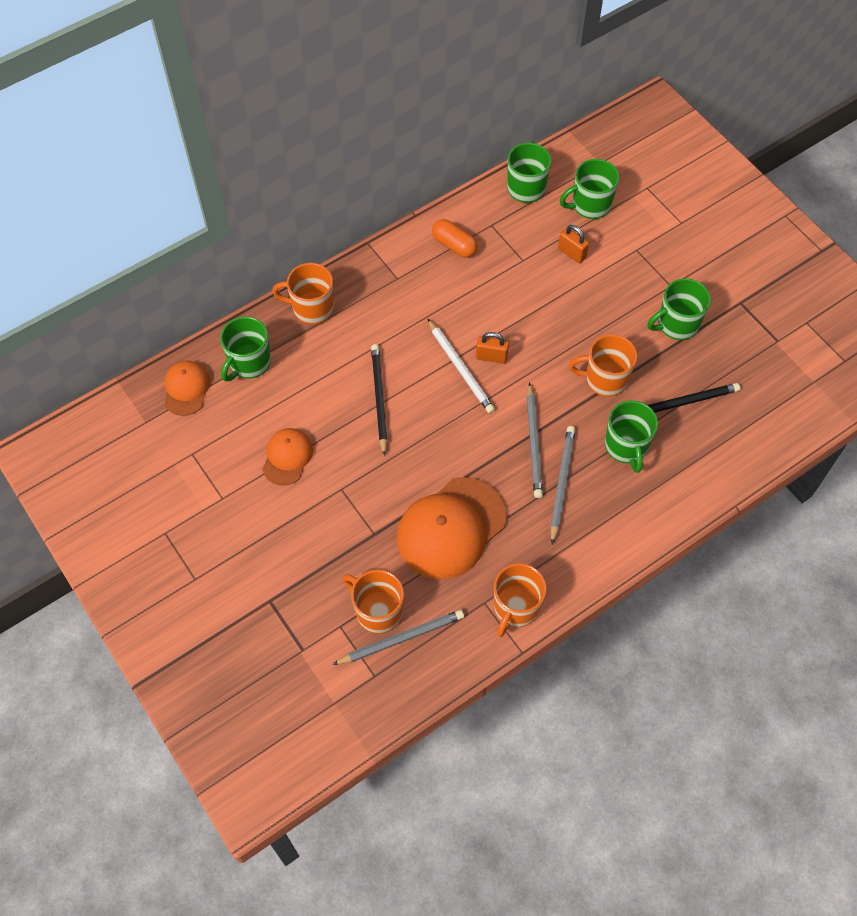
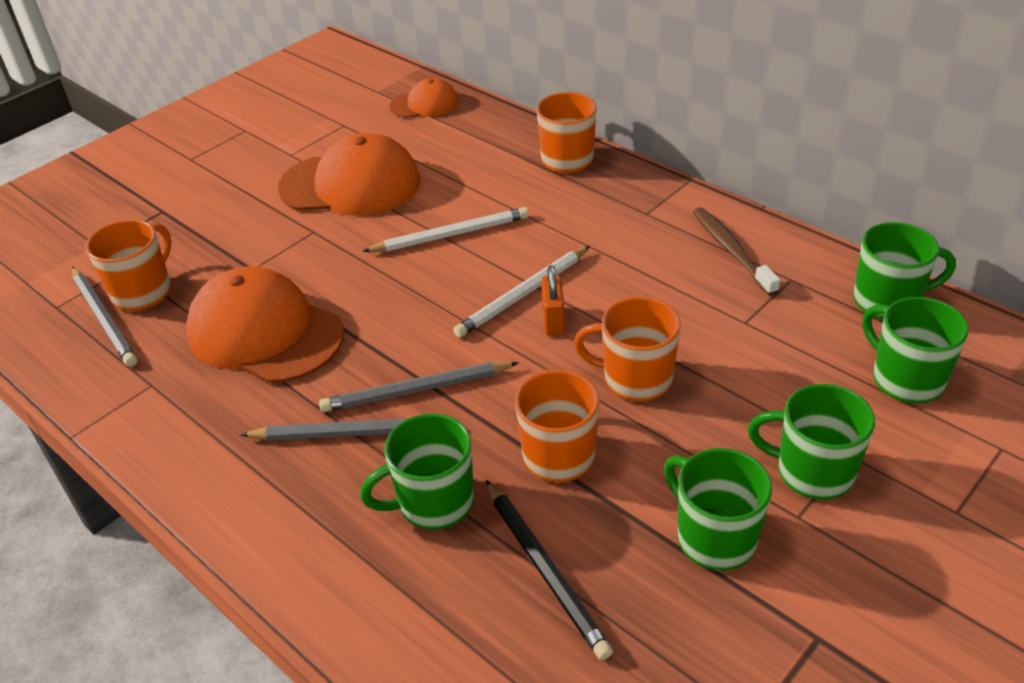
camera: 80 degrees right, 20 degrees down
(249, 363) = (471, 134): green mug -> green mug (812, 472)
(287, 457) = (350, 184): orange cap -> orange cap, size x1.85
(379, 399) = (451, 234): black pencil -> white pencil
(454, 245) = (731, 251): orange capsule -> brown toothbrush
(515, 608) = (140, 417): orange mug -> orange mug (635, 379)
(571, 253) = (791, 373): orange padlock -> none

